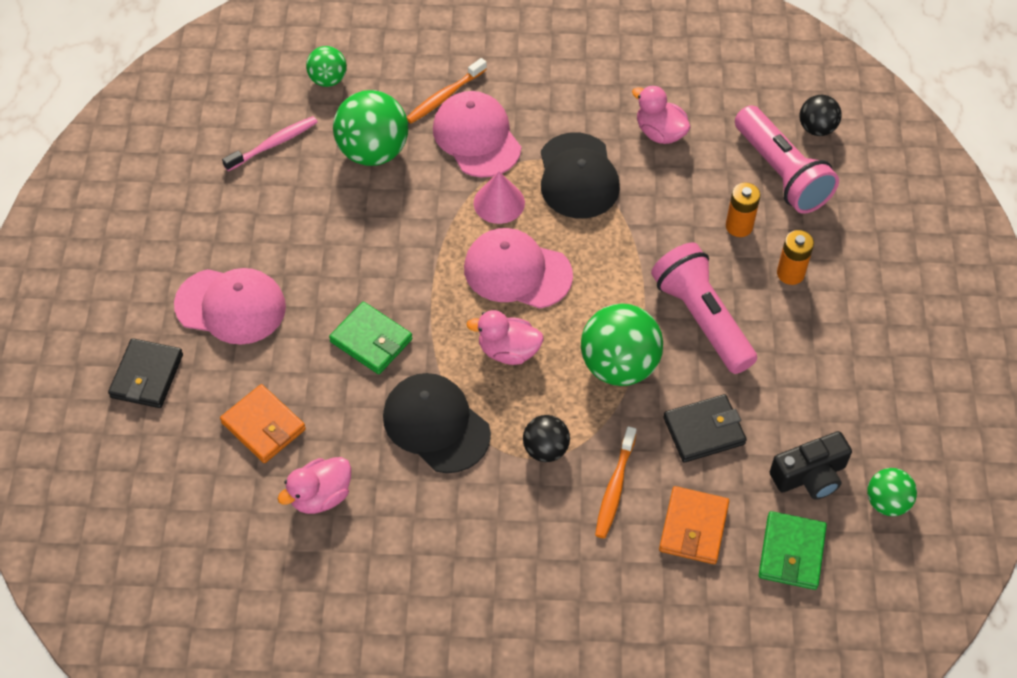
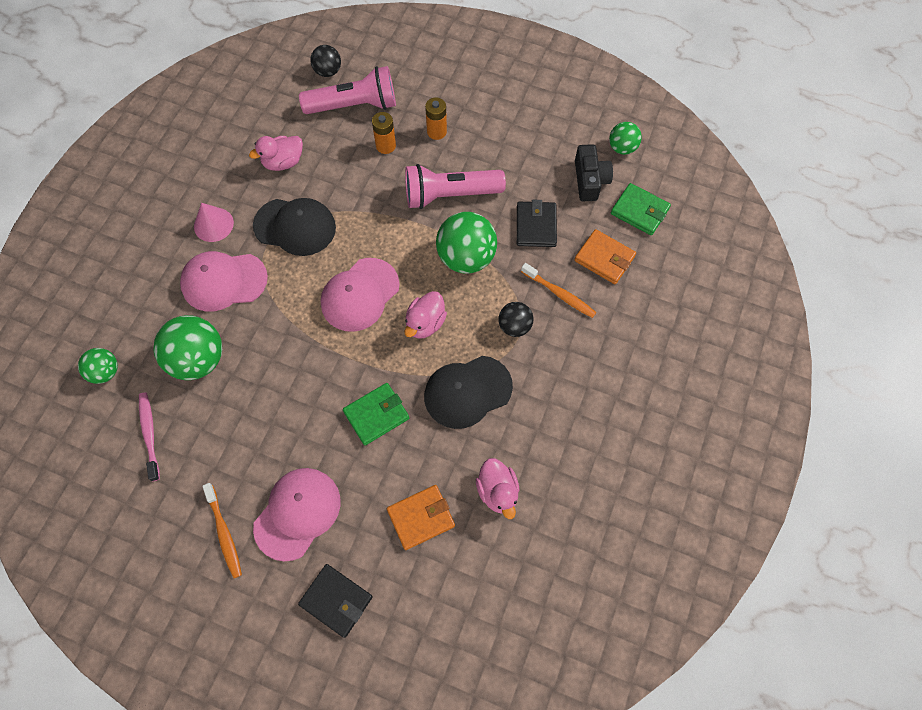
camera: 70 degrees left, 10 degrees up
(445, 96) = (172, 291): orange toothbrush -> orange toothbrush (224, 533)
(499, 203) = (292, 286): pink cone -> pink cone (213, 224)

